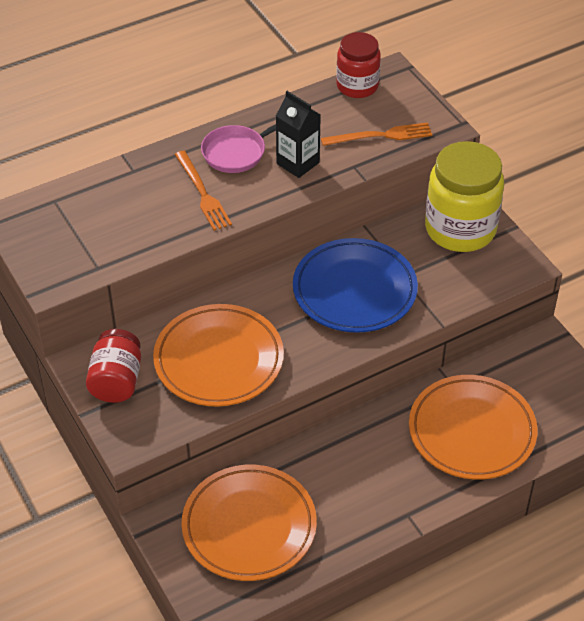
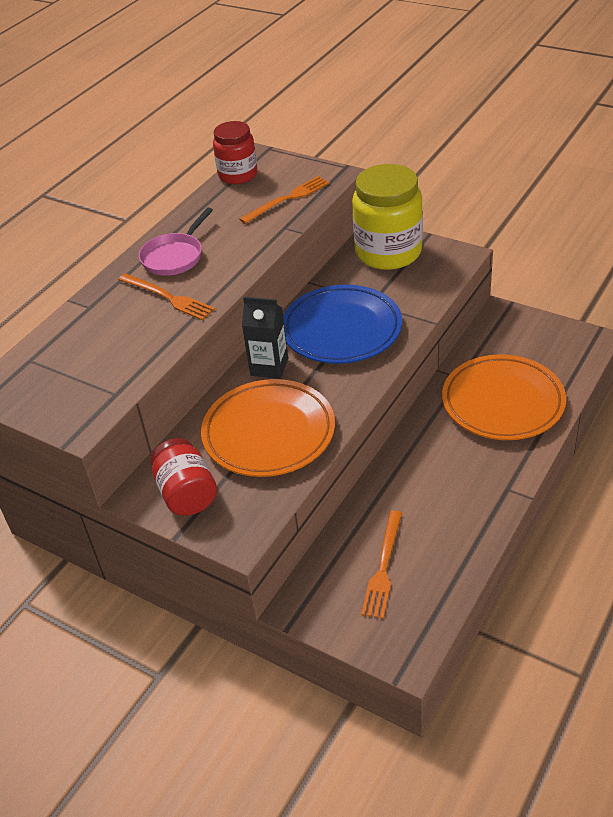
camera: 25 degrees left, 5 degrees down
(249, 526) = (383, 567): orange plate -> orange fork
(298, 163) = (234, 244): black carton -> black carton (269, 367)

